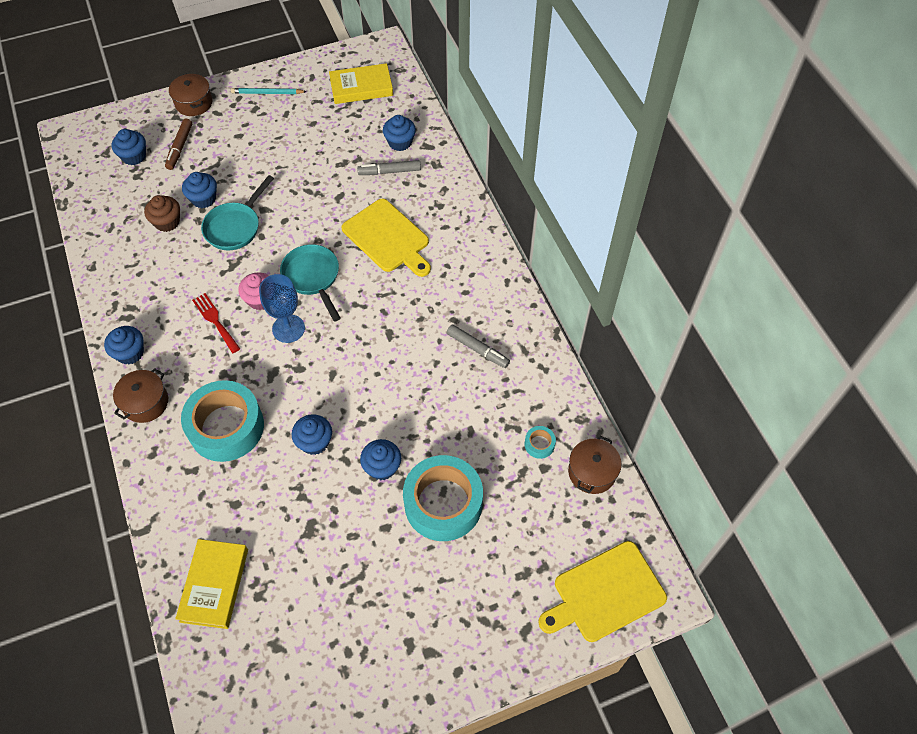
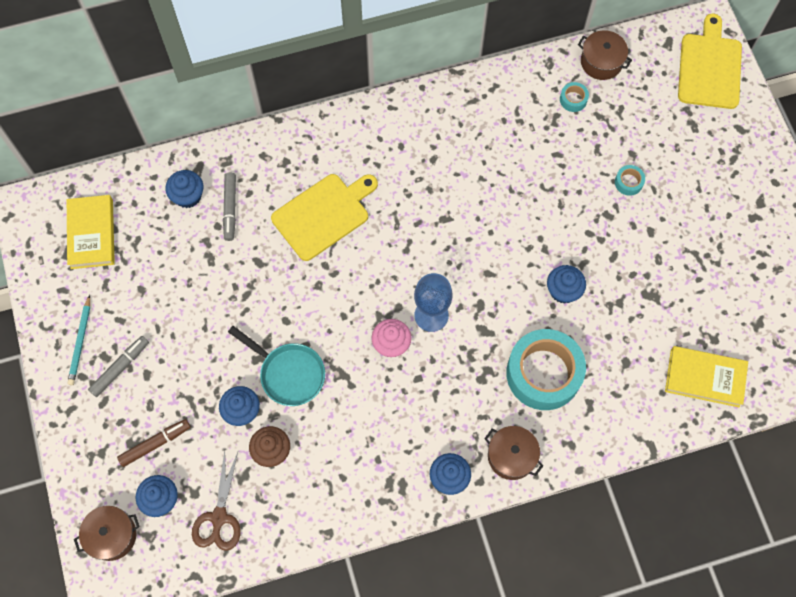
camera: 85 degrees left, 10 degrees up
(114, 194) = (219, 517): none -> brown scissors
(180, 147) = (155, 444): brown marker -> brown marker turned 45 degrees counterclockwise
(194, 103) = (81, 431): brown pot -> brown pot (112, 535)
(215, 321) = (415, 390): red fork -> none
(313, 278) = (368, 291): turquoise pan -> none
(382, 467) = (591, 231): blue cupcake -> none
(443, 503) = (628, 182): turquoise tape -> turquoise tape, size x0.40
(477, 349) = (469, 141): grey marker -> grey marker (120, 368)
(605, 593) = (709, 67): yellow cutting board -> yellow cutting board turned 150 degrees counterclockwise

